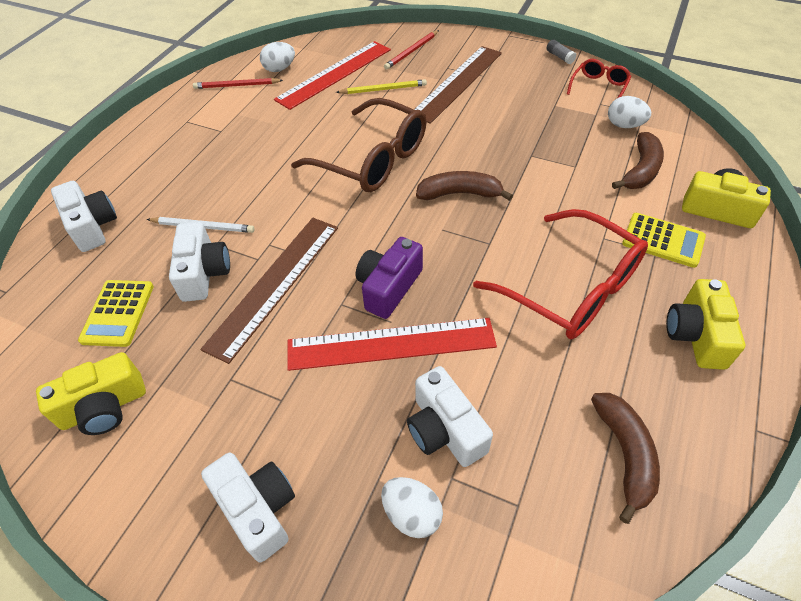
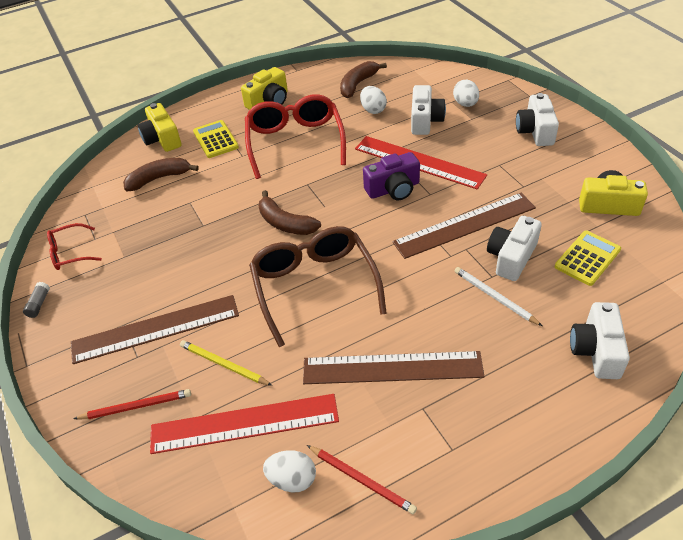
camera: 140 degrees left, 5 degrees down
(259, 140) = (392, 368): none -> brown ruler
(624, 125) = (112, 212): white egg -> white egg (373, 110)

